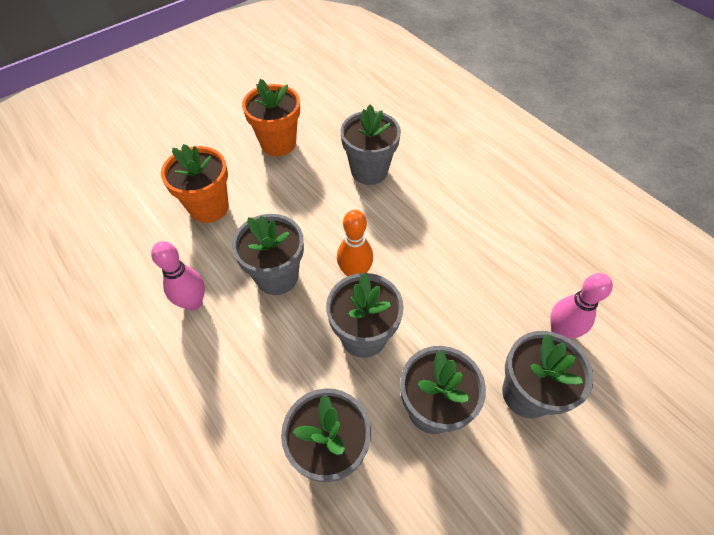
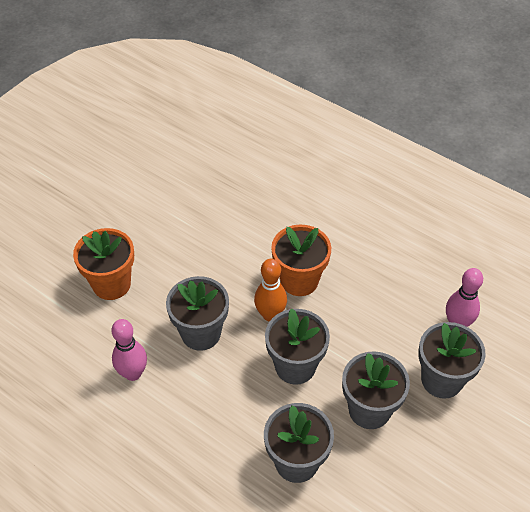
camera: 15 degrees left, 5 degrees down
(278, 143) = (155, 207): orange flower pot -> orange flower pot (299, 280)
(369, 171) = (252, 217): grey flower pot -> none

